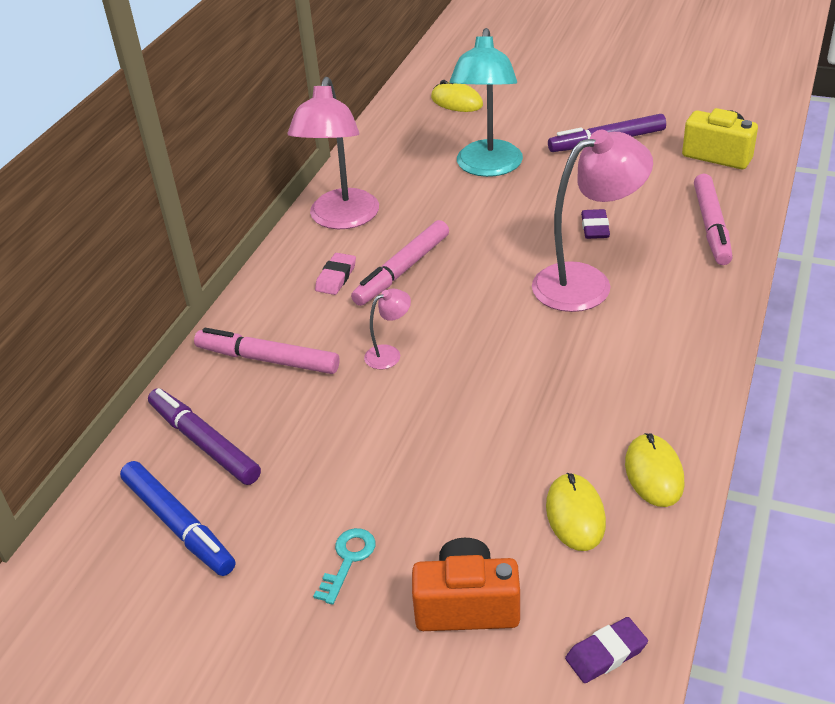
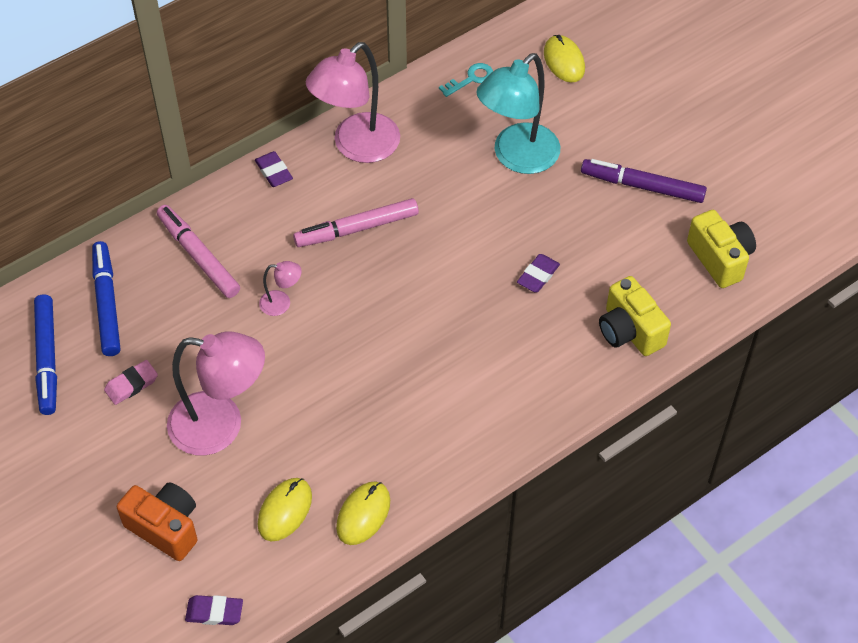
camera: 30 degrees right, 15 degrees up
(204, 443) = (107, 303): purple marker -> blue marker
(281, 268) = (274, 172): none -> purple eraser
(336, 277) = (304, 206): pink eraser -> pink eraser (131, 384)
(348, 560) = (124, 450): turquoise key -> turquoise key (471, 79)
(586, 282) = (478, 325): pink lamp -> pink lamp (221, 426)
(711, 226) = (629, 331): pink marker -> yellow camera

